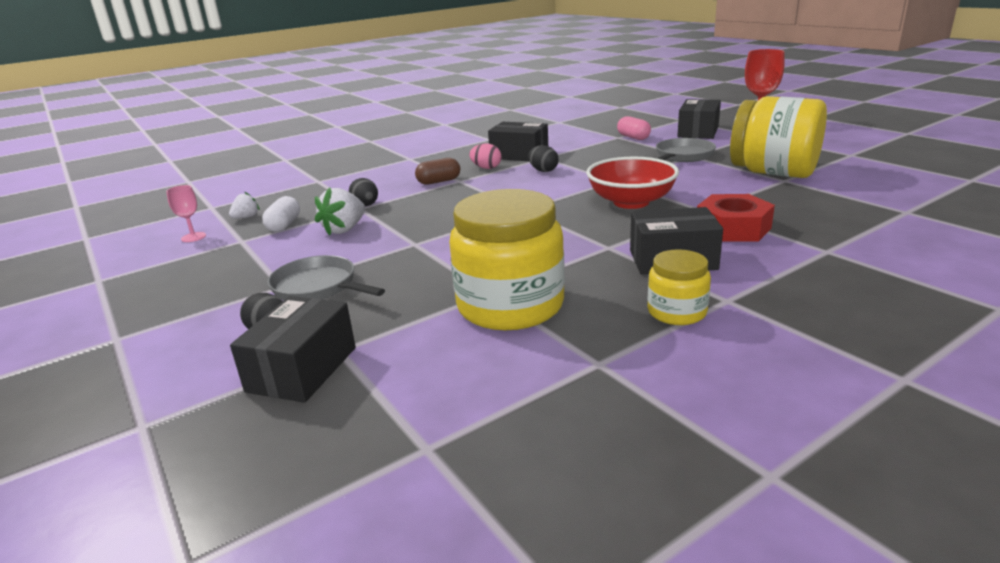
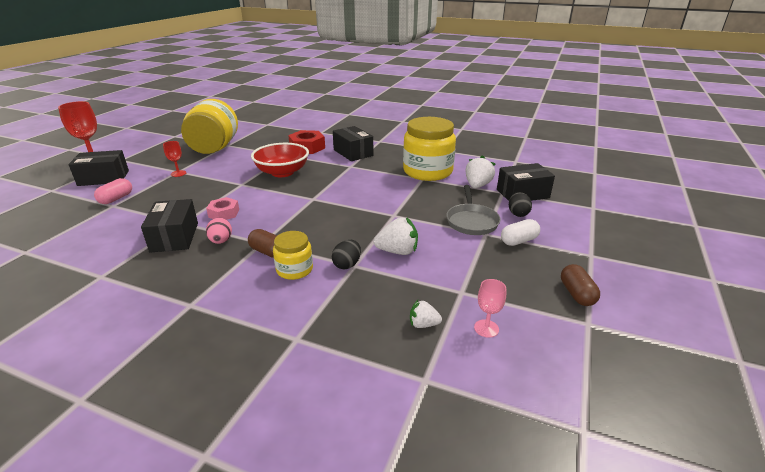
camera: 125 degrees left, 5 degrees up
(119, 293) = (576, 294): none -> brown capsule
(284, 225) = (417, 287): white capsule -> white capsule (519, 241)
(395, 334) = (477, 186): none -> white strawberry
(543, 170) = (224, 213): black egg -> pink nut
(676, 312) = (397, 146): yellow jar -> yellow jar (294, 269)
(682, 156) = (178, 173): grey pan -> red goblet

